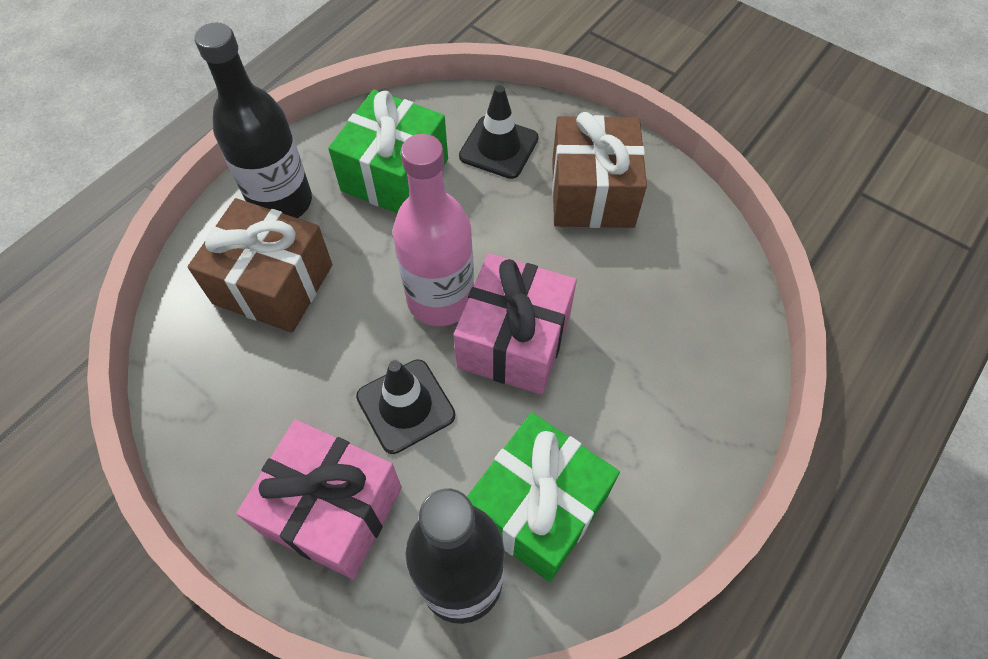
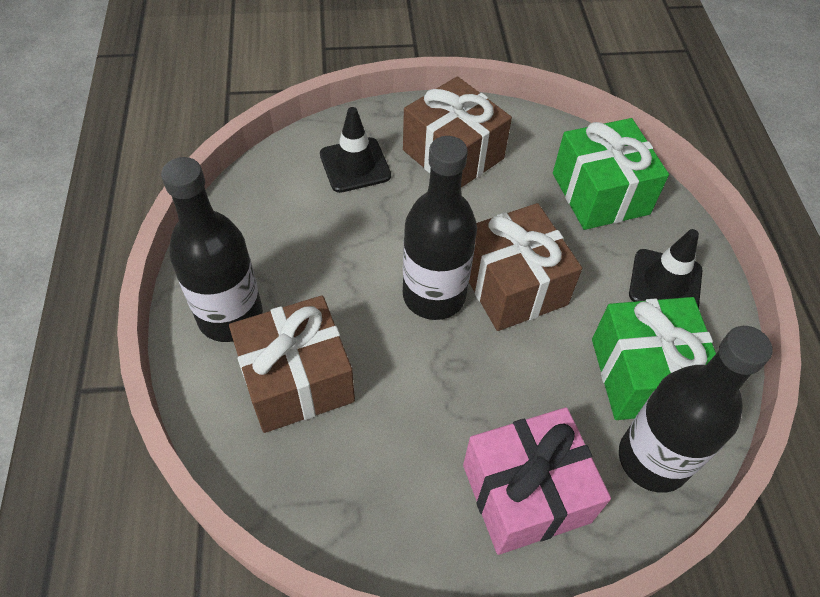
camera: 45 degrees left, 5 degrees down
(395, 175) = (300, 234): green gift -> green gift (600, 193)
(405, 406) = (493, 383): black traffic cone -> black traffic cone (665, 282)
(440, 299) = (434, 295): pink bottle -> black bottle
(514, 341) = (512, 285): pink gift -> brown gift

